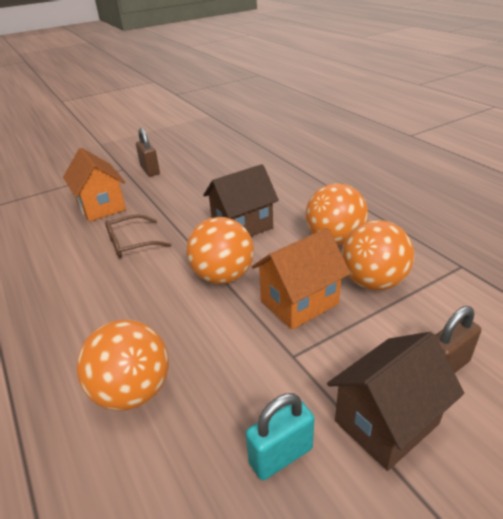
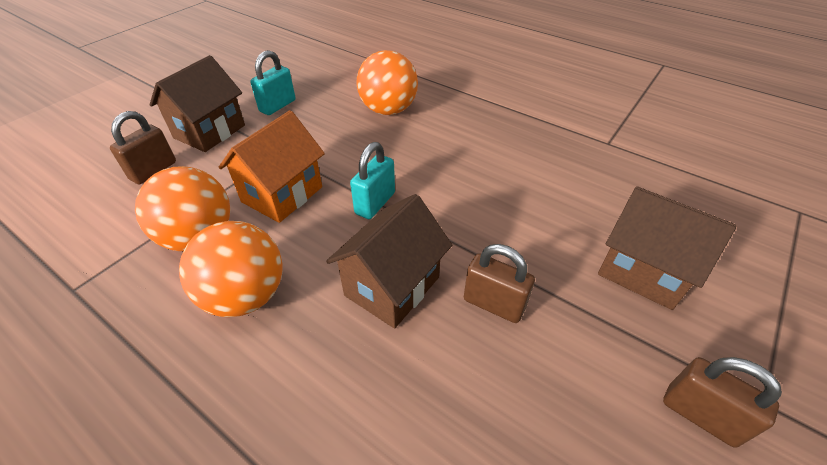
camera: 155 degrees right, 10 degrees up
(101, 206) = (643, 271): orange house -> brown house
(131, 243) = (519, 218): brown glasses -> none
(193, 210) = (493, 304): none -> brown padlock
(223, 276) = (375, 203): orange ball -> turquoise padlock

